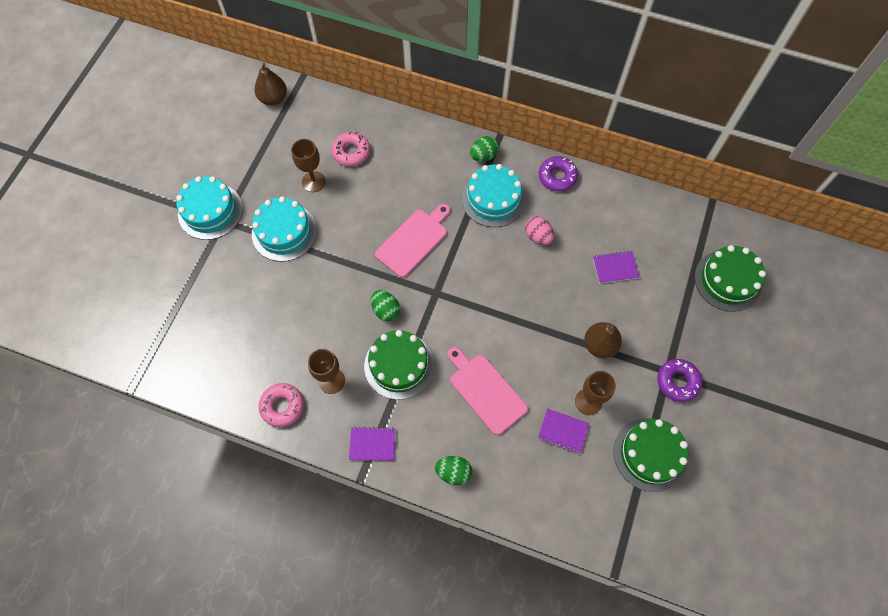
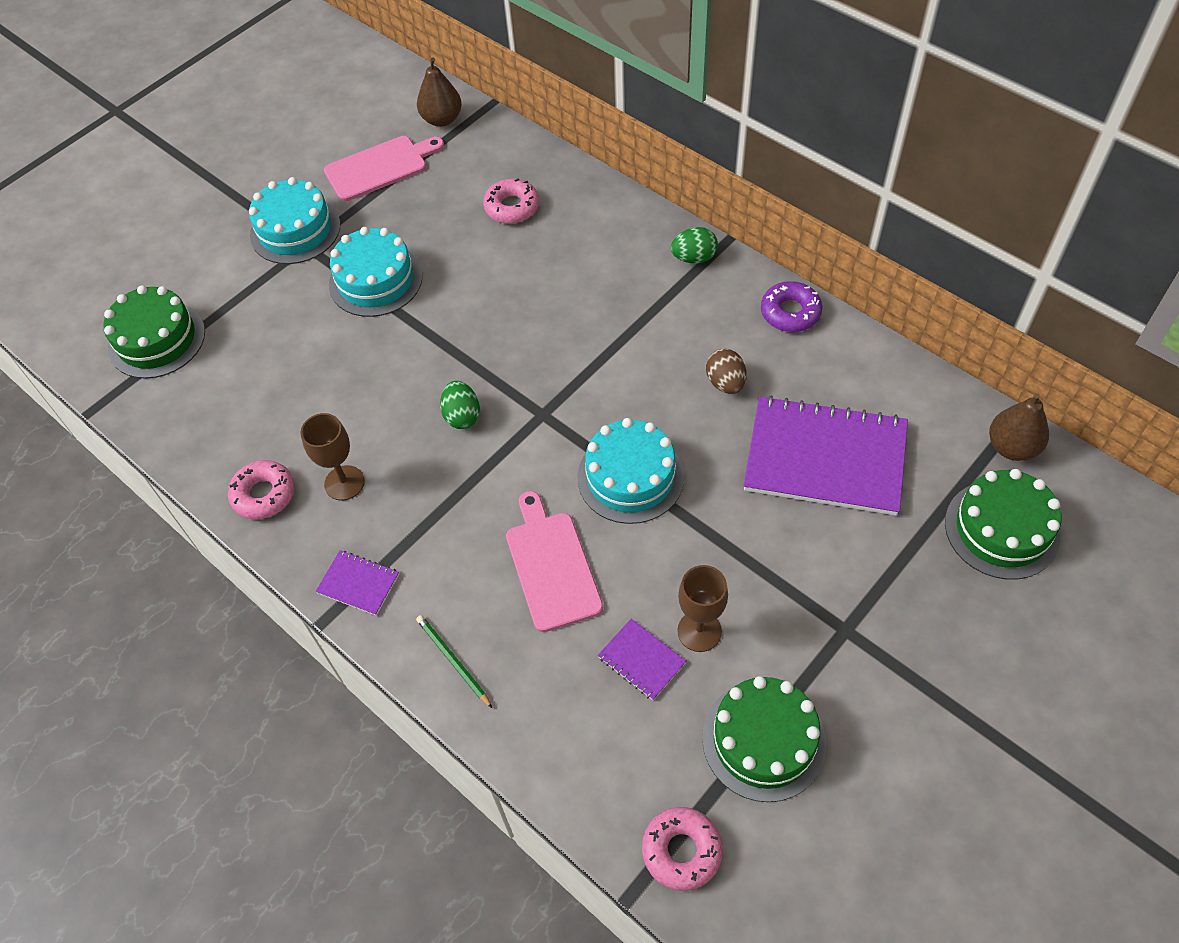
camera: 25 degrees right, 10 degrees down
(313, 181) = (444, 230): brown goblet -> none
(399, 365) = (445, 492): green cake -> green cake (157, 339)
(413, 240) = (543, 338): pink cutting board -> pink cutting board (380, 167)
(453, 472) = (453, 661): green egg -> green pencil
(493, 199) = (682, 316): turquoise cake -> turquoise cake (630, 477)
(538, 236) = (725, 383): pink egg -> brown egg
(599, 345) = (752, 558): brown pear -> brown pear (1012, 447)
(615, 268) = (825, 458): purple notebook -> purple notebook, size x2.31
(632, 535) = (681, 851): none -> pink donut
(677, 381) = (855, 649): purple donut -> none

